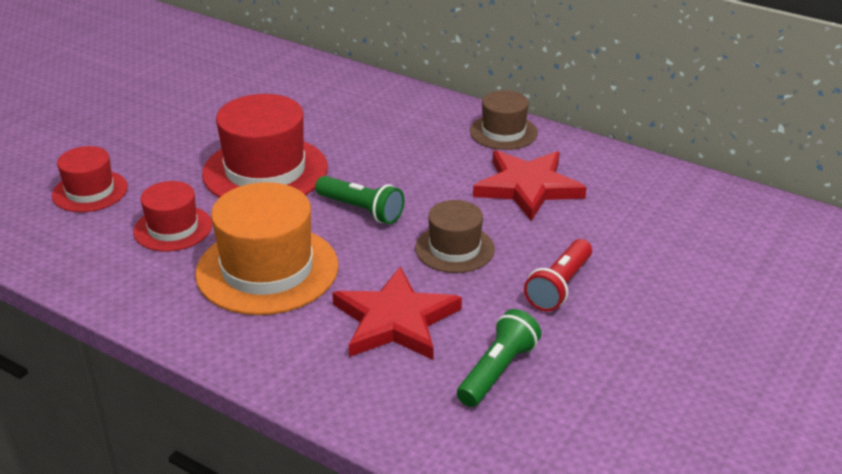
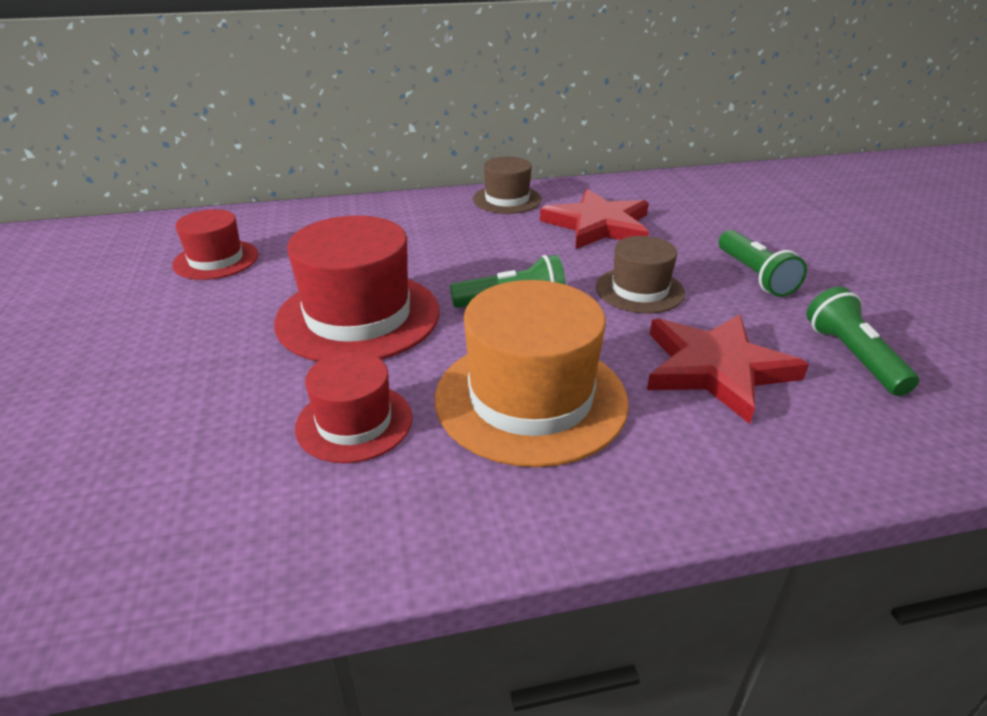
camera: 45 degrees left, 0 degrees up
(90, 191) = (165, 446): red hat -> red hat (216, 260)
(559, 286) = (754, 276): red flashlight -> green flashlight

